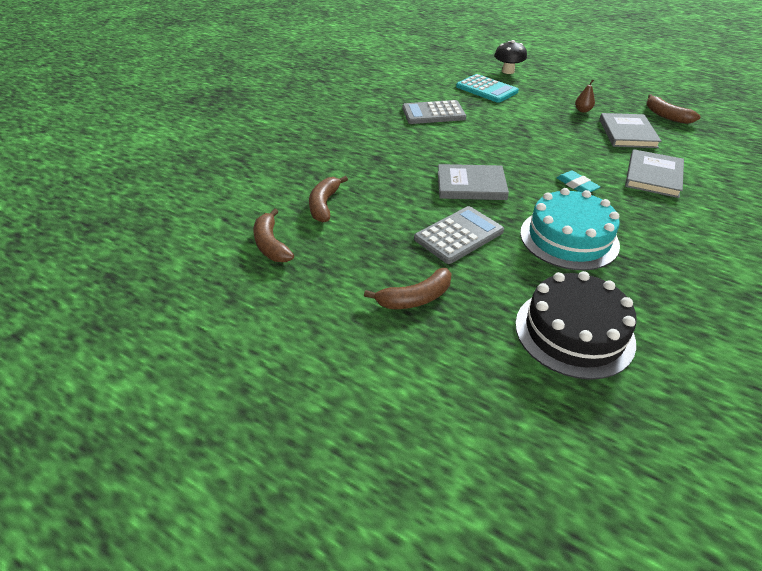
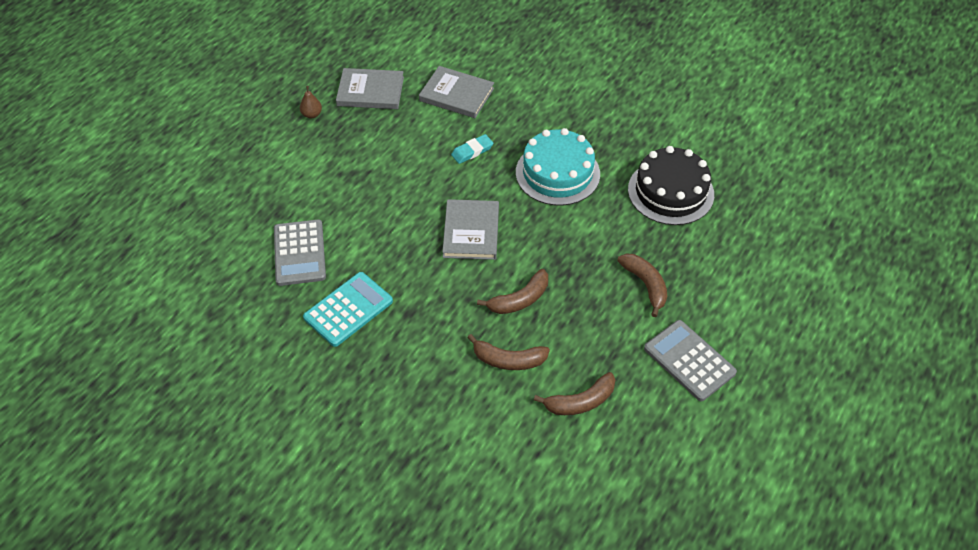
camera: 90 degrees left, 10 degrees up
(458, 235) = (557, 249): grey calculator -> grey calculator (689, 360)
(486, 89) = (236, 193): turquoise calculator -> turquoise calculator (348, 309)
(508, 71) = (181, 164): black mushroom -> none
(666, 116) = (334, 52): brown banana -> brown banana (520, 299)

